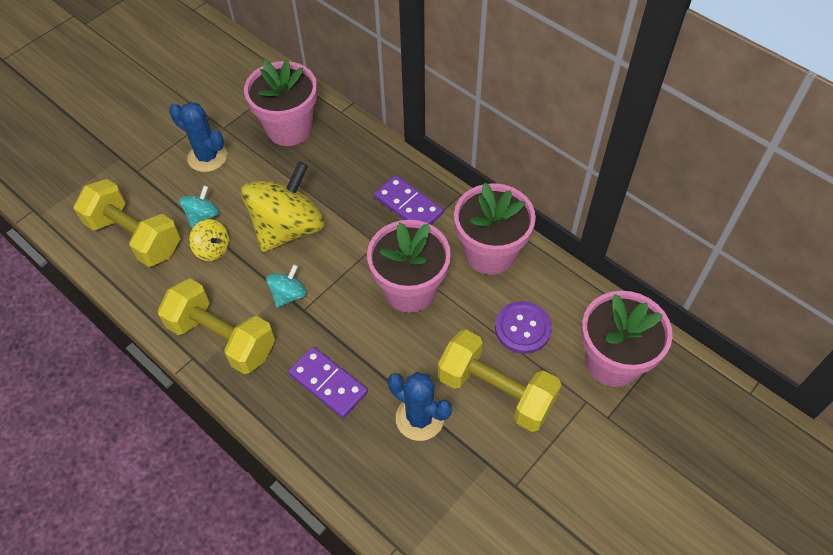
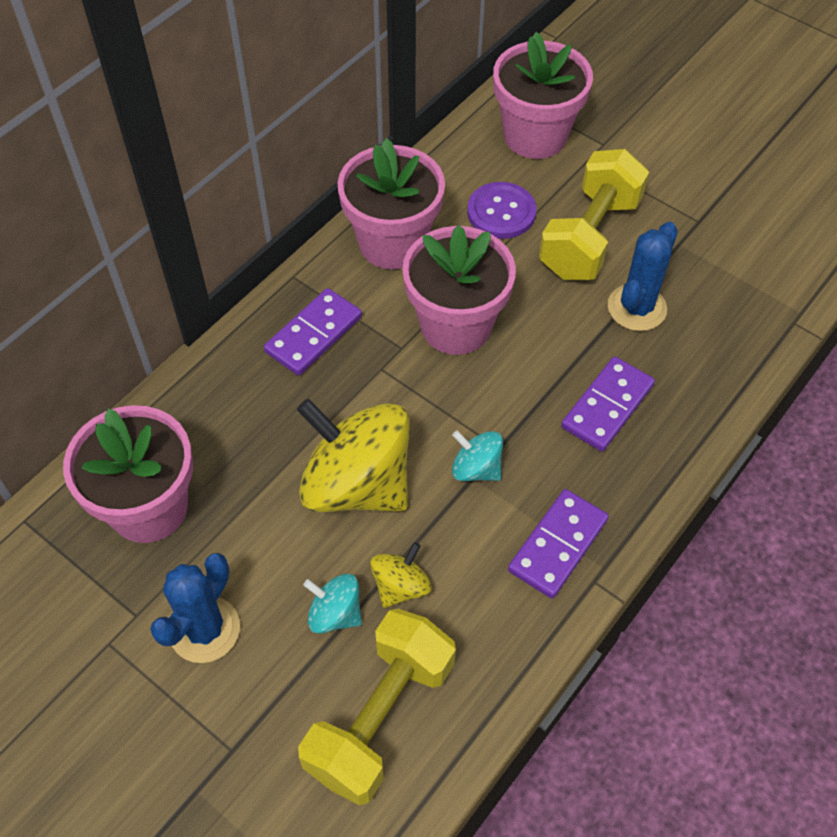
camera: 95 degrees left, 0 degrees up
(222, 338) = (557, 545): yellow dumbbell -> purple domino

